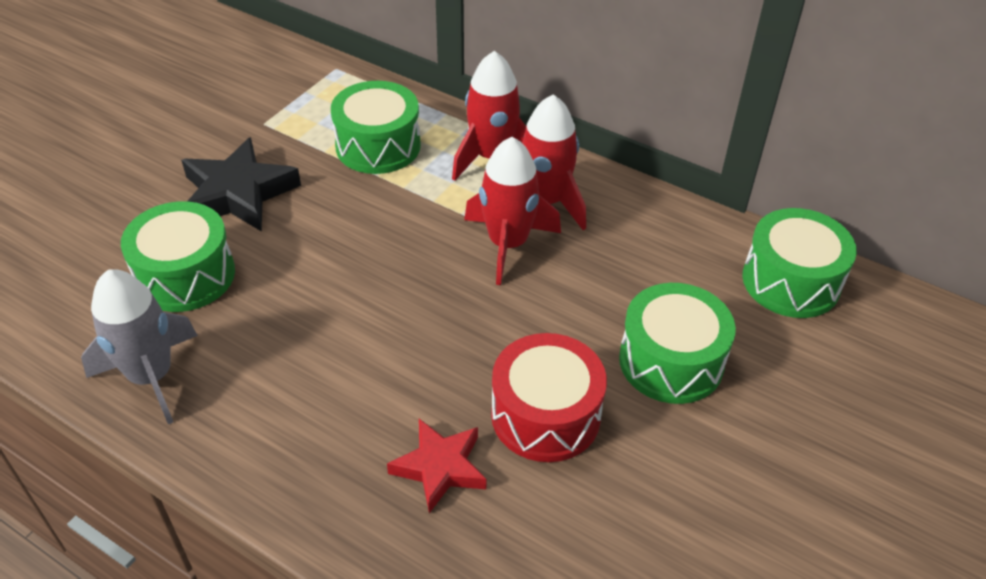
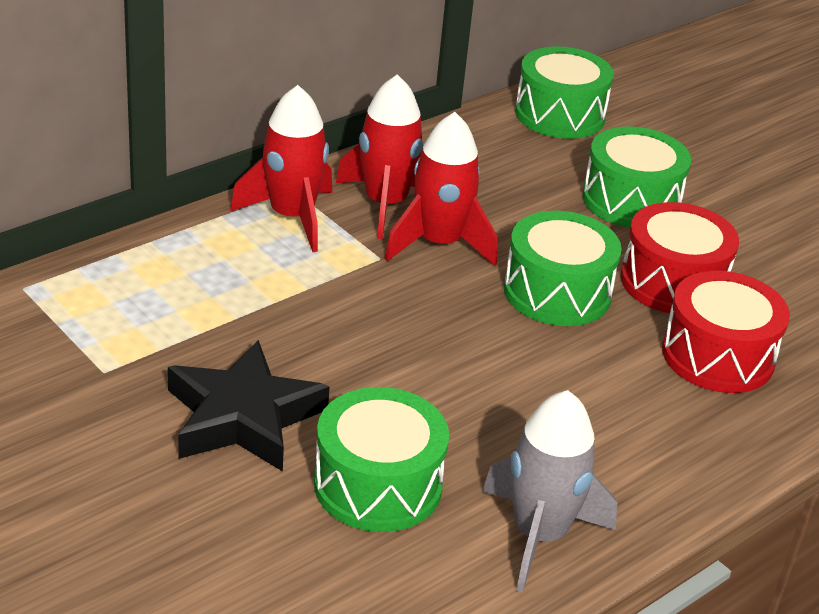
camera: 75 degrees left, 10 degrees down
(378, 146) = (218, 289): green drum -> green drum (557, 292)
(440, 467) = (717, 356): red star -> red drum

